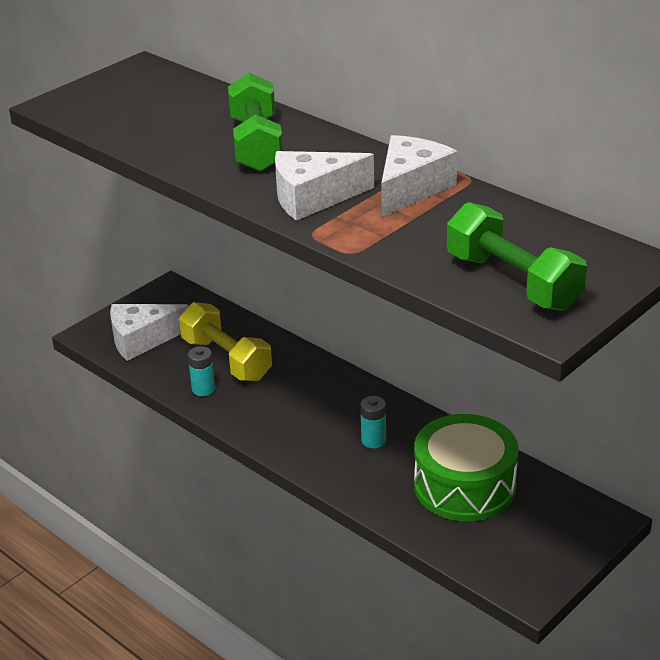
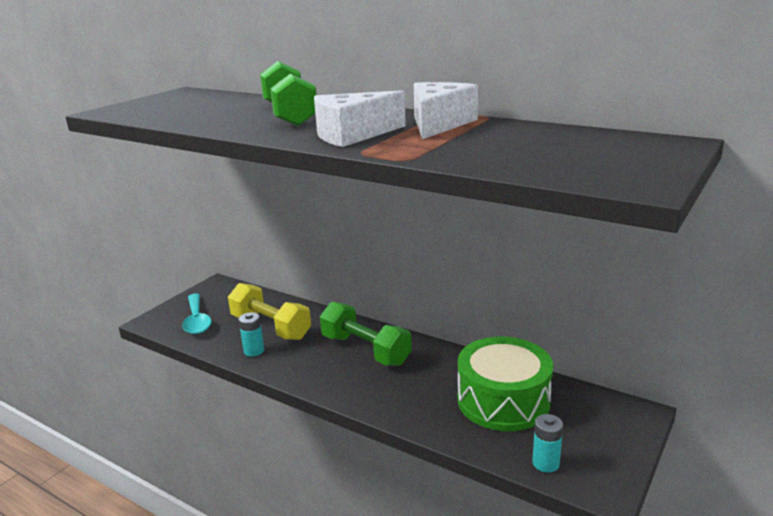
camera: 10 degrees left, 10 degrees down
(142, 340) = (197, 321): white cheese -> turquoise spoon
(373, 440) = (411, 373): turquoise battery -> turquoise battery (545, 463)
(512, 282) = (576, 162): green dumbbell -> green dumbbell (365, 350)

